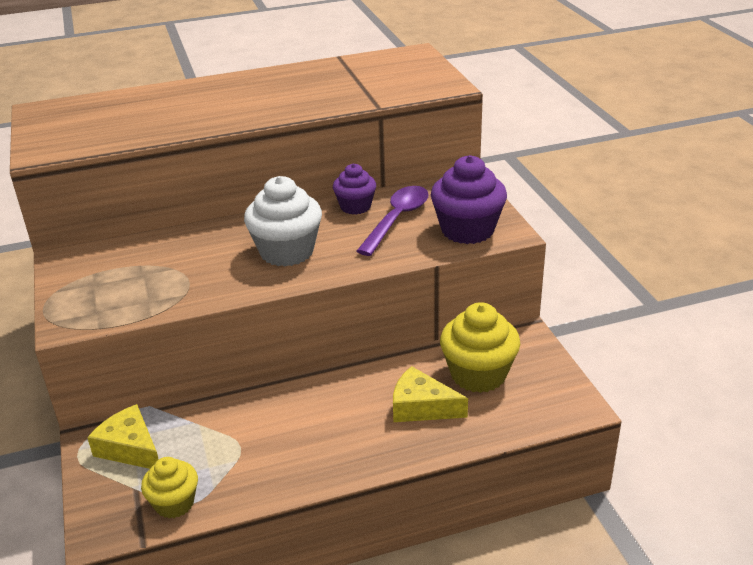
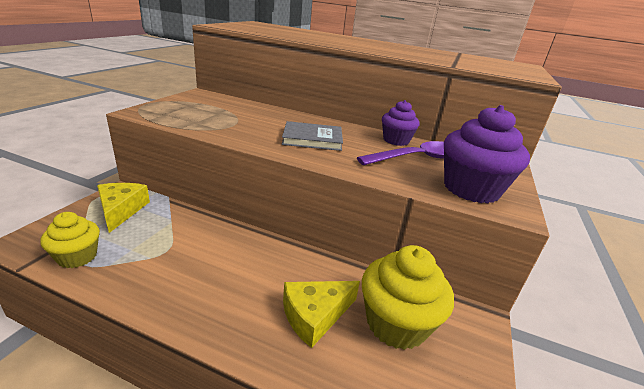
camera: 35 degrees right, 5 degrees down
(287, 251) = (312, 139): white cupcake -> grey book
(421, 407) = (315, 315): yellow cheese -> yellow cheese turned 90 degrees counterclockwise

